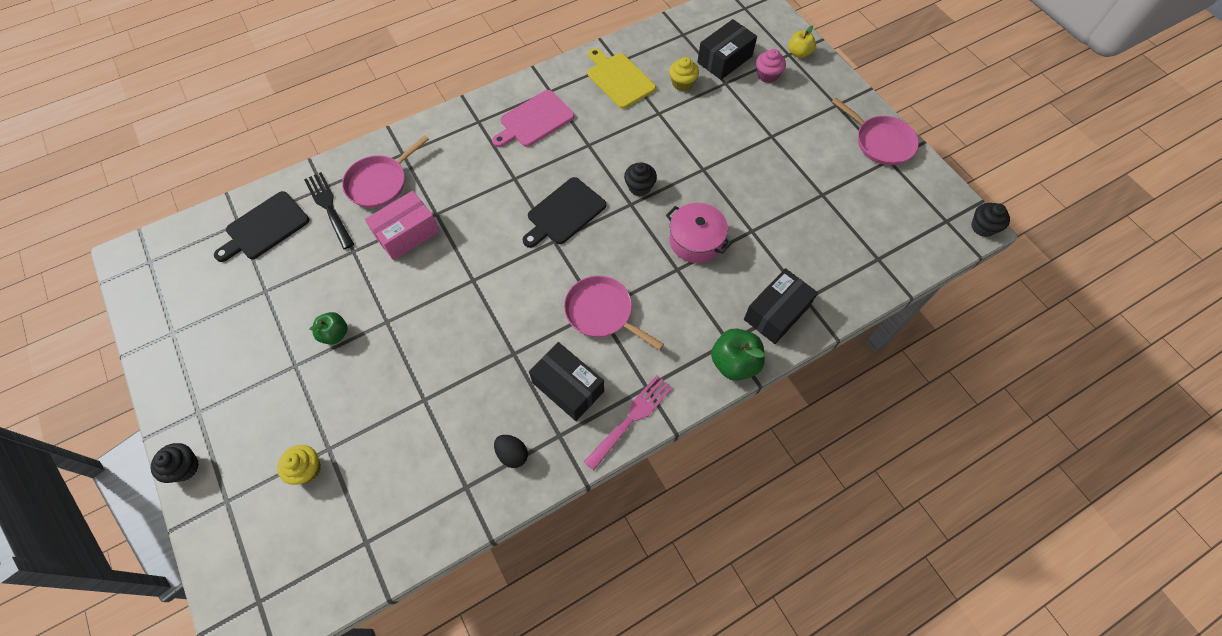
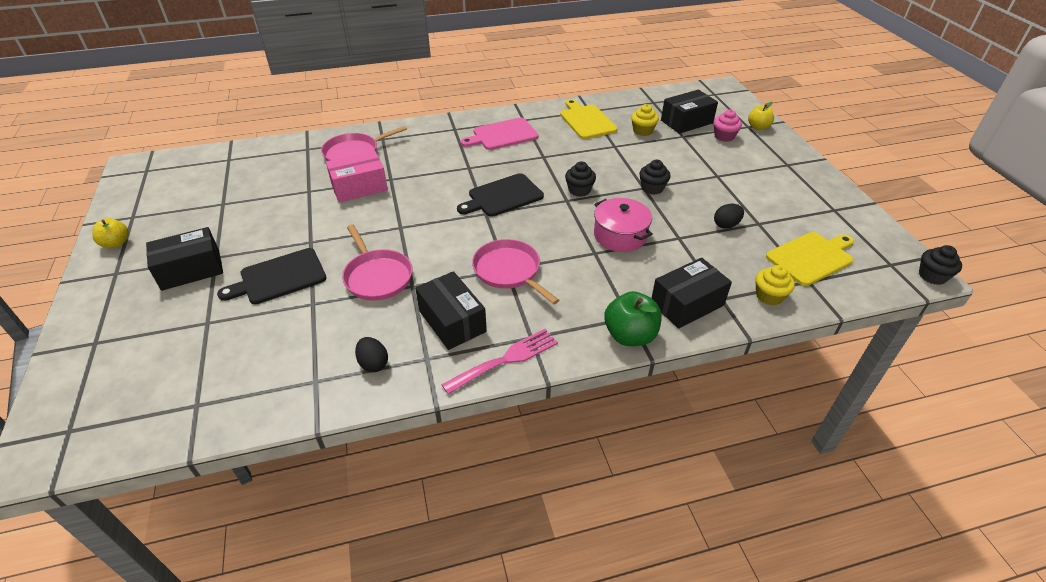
camera: 15 degrees right, 20 degrees down
(175, 373) = (116, 243): none -> yellow apple
(184, 467) = (78, 309): black cupcake -> black cupcake (652, 188)
(264, 227) = (247, 165): black cutting board -> black cutting board (279, 277)
(277, 388) = (191, 270): none -> black box
(307, 469) = (178, 333): yellow cupcake -> yellow cupcake (769, 296)
(328, 207) = (304, 161): black fork -> none
(335, 334) = (261, 242): green apple -> none
(792, 203) = (726, 225): none -> black egg
(877, 228) = (811, 257): none -> yellow cutting board
(881, 142) = (828, 196): pink pan -> pink pan (377, 276)

